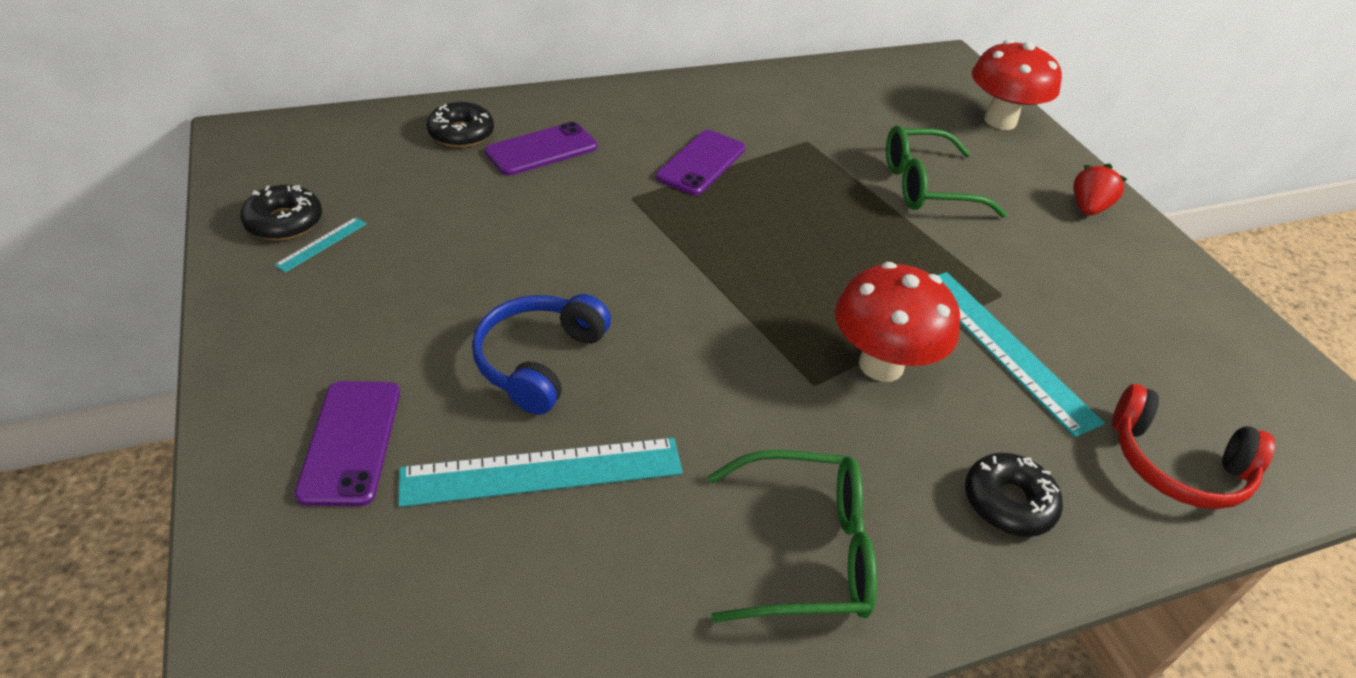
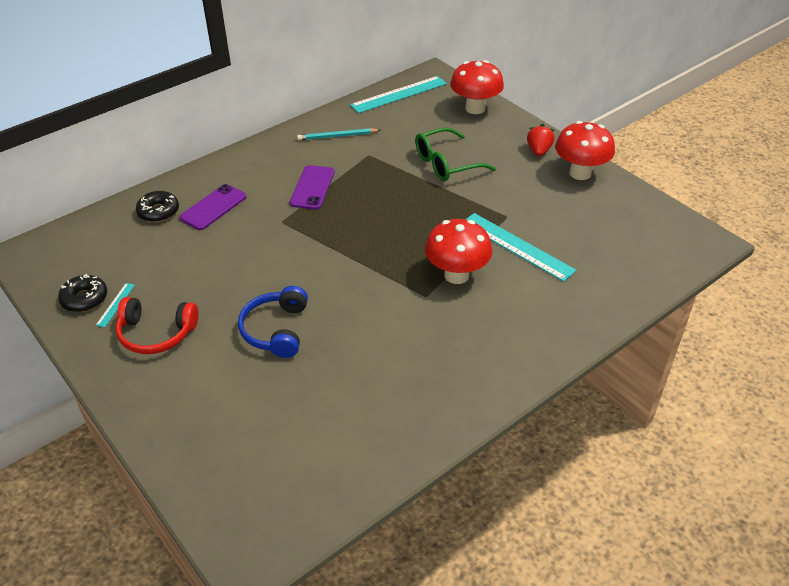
camera: 15 degrees left, 0 degrees up
(350, 442) = (199, 402): purple phone -> none
(542, 471) = (307, 384): turquoise ruler -> turquoise ruler (399, 94)
(771, 104) = (337, 136): none -> turquoise pencil
(803, 550) = (451, 378): green glasses -> none
(1008, 502) = (540, 324): black donut -> none
(1152, 261) = (580, 173): none -> red mushroom
(1176, 465) = (615, 280): red headphones -> red headphones (156, 333)

